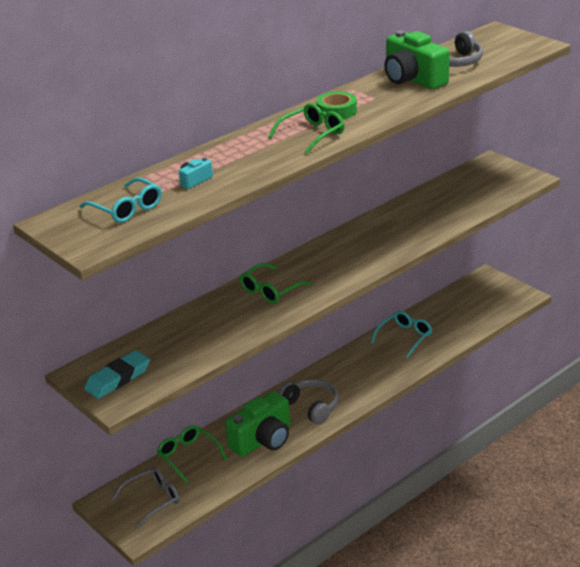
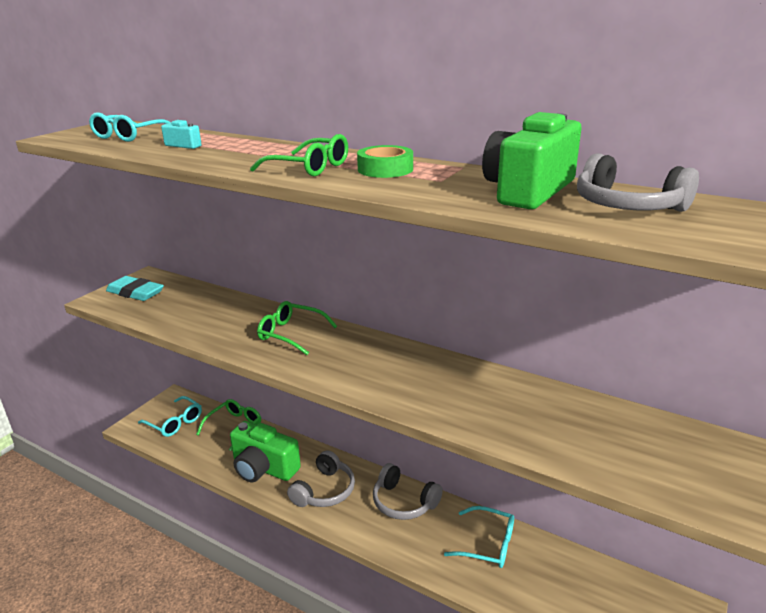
camera: 70 degrees right, 5 degrees down
(152, 500) = (174, 422): grey glasses -> turquoise glasses
(345, 367) = (404, 502): none -> grey headphones

